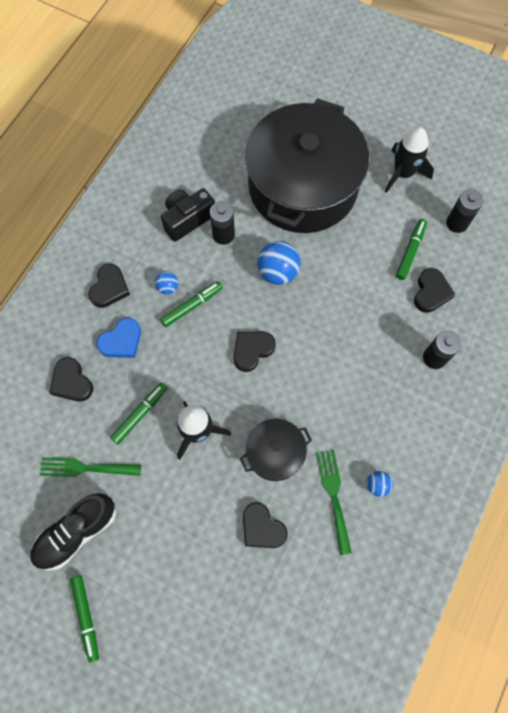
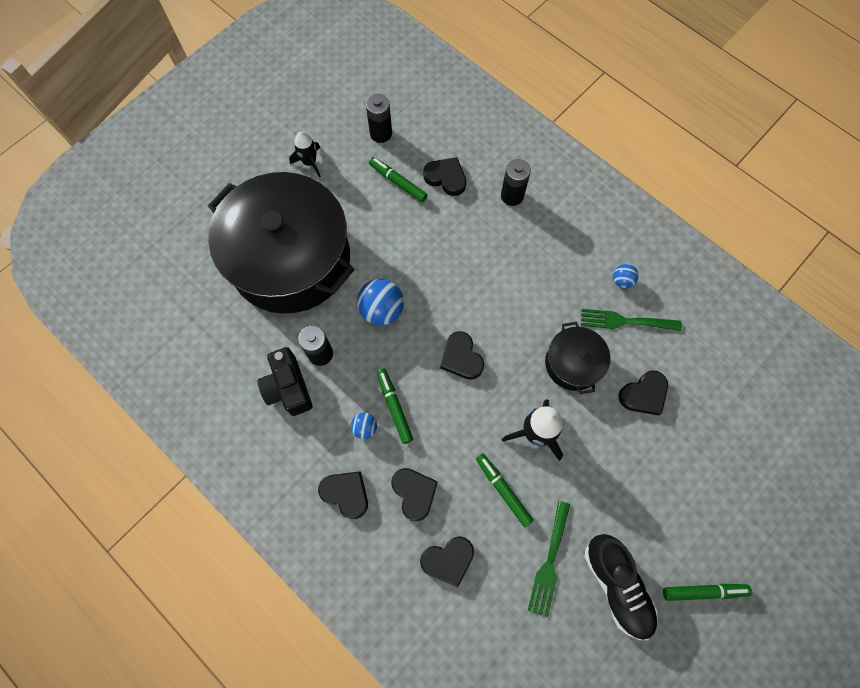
camera: 75 degrees left, 0 degrees up
(121, 341) = (414, 493): blue heart -> black heart
(403, 173) = (309, 162): black rocket -> black rocket, size x0.66

